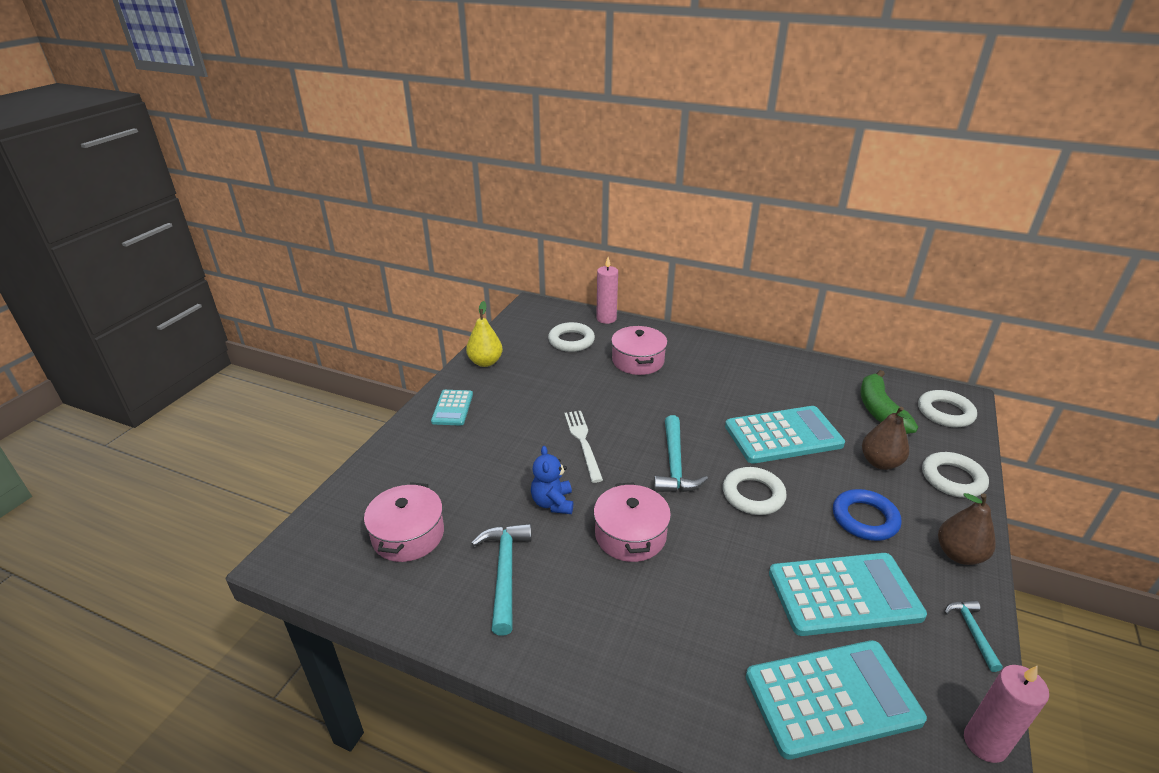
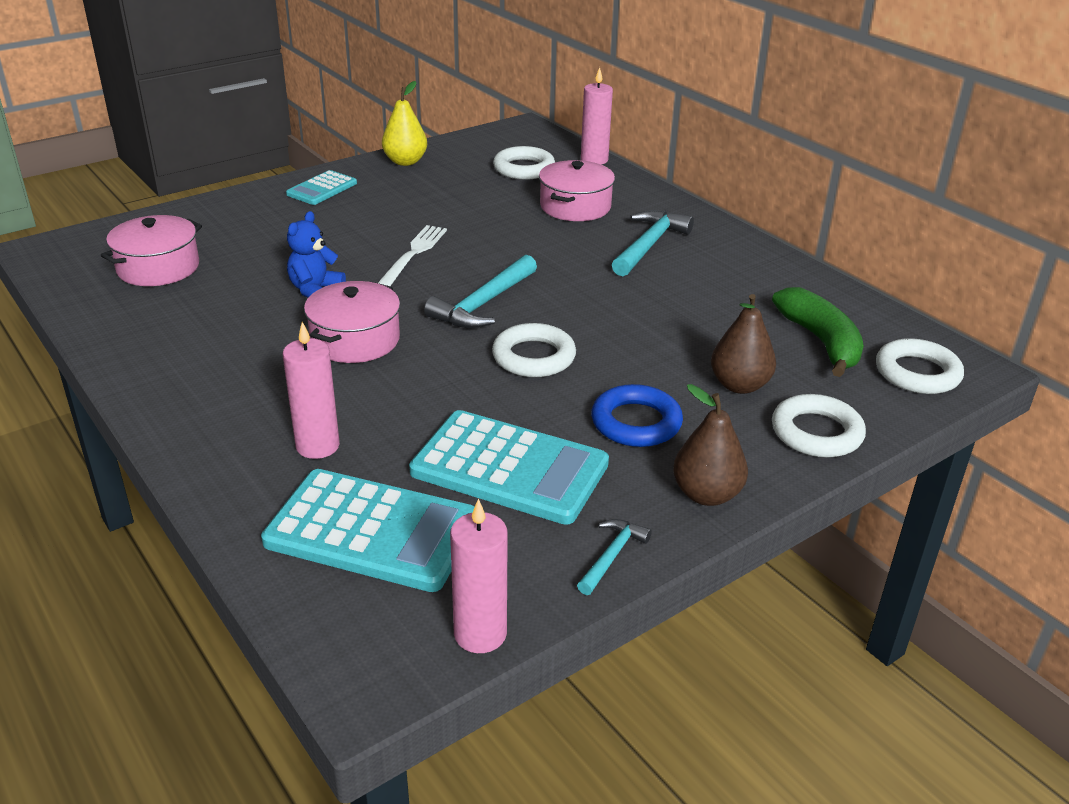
camera: 30 degrees right, 0 degrees up
(505, 573) = (202, 323): turquoise hammer -> turquoise hammer (649, 245)
(714, 644) = (317, 446): none -> pink candle
(783, 436) = (651, 322): turquoise calculator -> none
(880, 411) = (821, 341): green banana -> green banana turned 135 degrees clockwise

